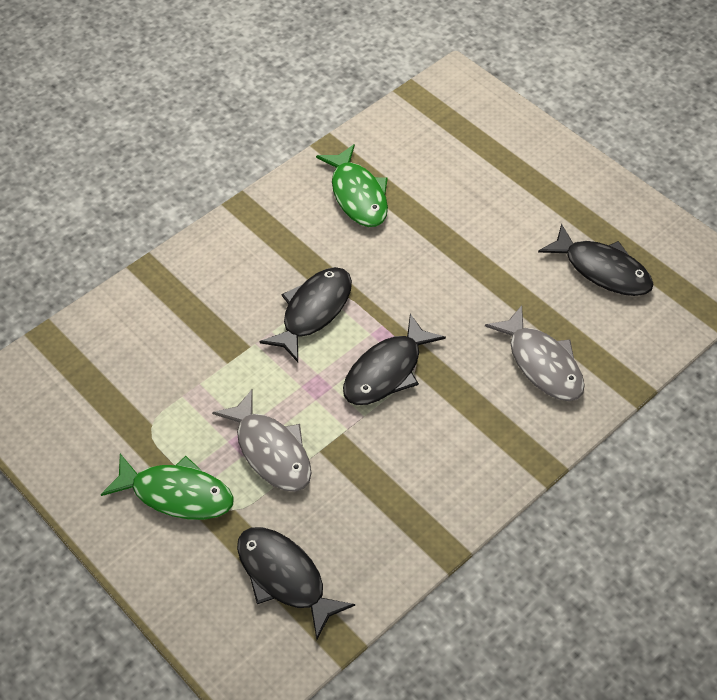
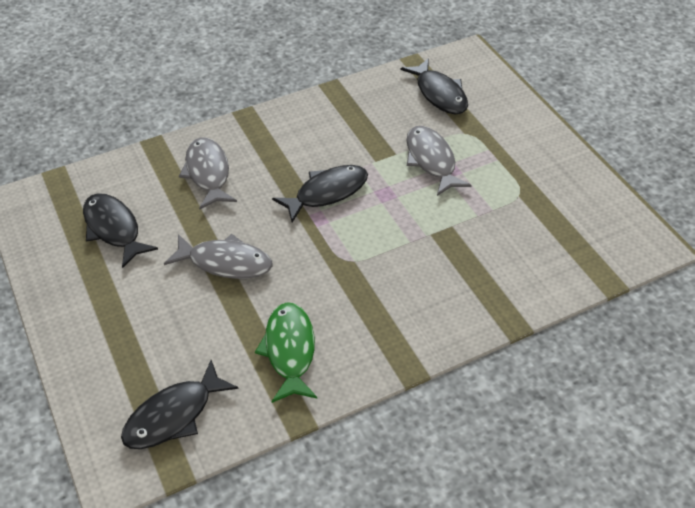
camera: 165 degrees left, 5 degrees down
(177, 494) = (504, 149): green fish -> none
(313, 311) = (369, 249): black fish -> black fish (174, 415)
(461, 262) = (225, 262): none -> grey fish

